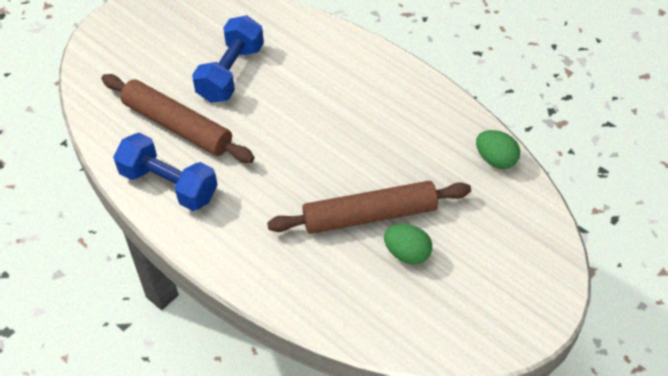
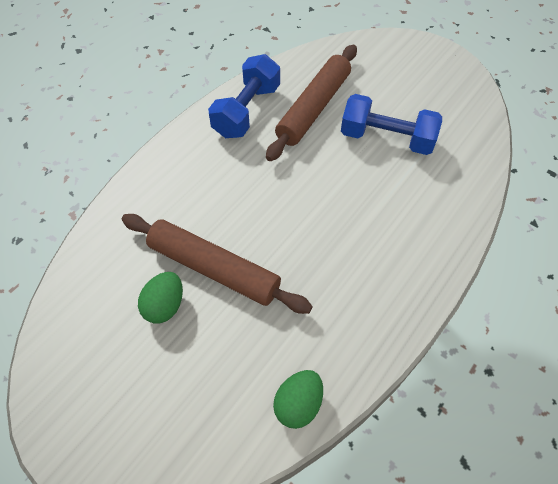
camera: 85 degrees right, 5 degrees up
(369, 215) = (213, 268): brown rolling pin -> brown rolling pin turned 45 degrees counterclockwise

